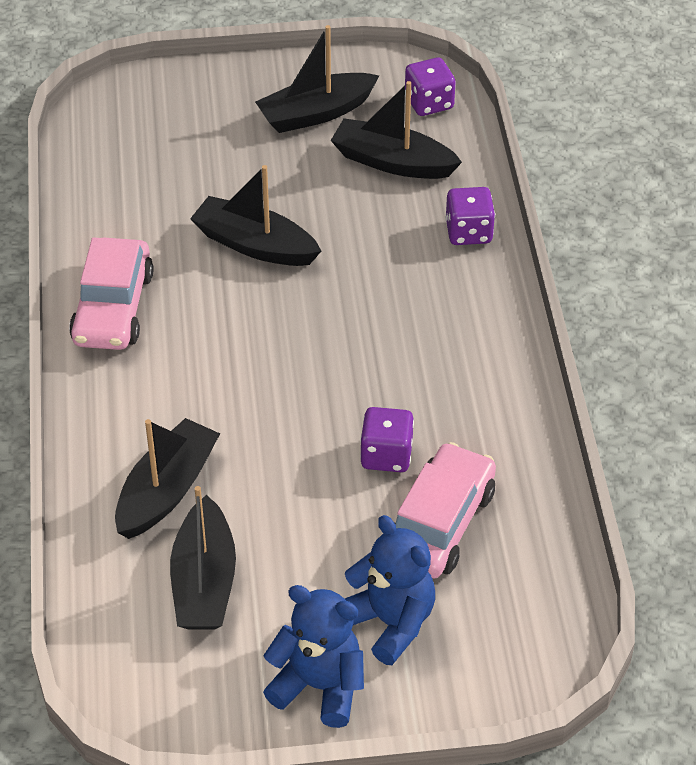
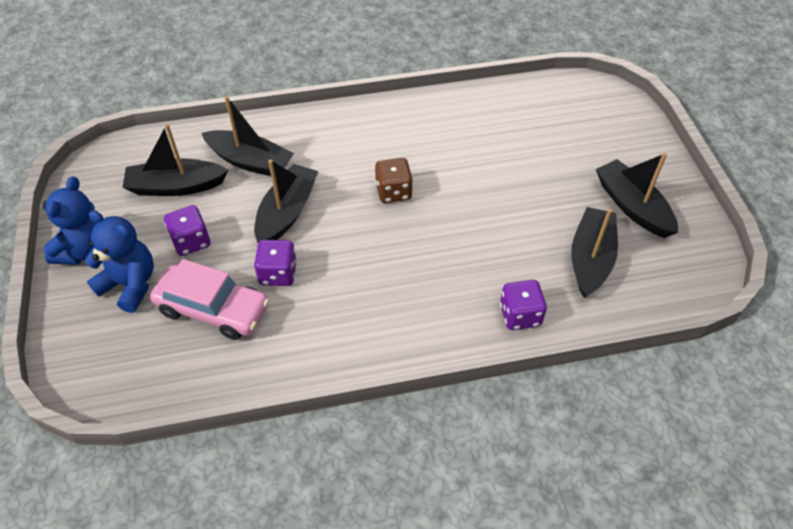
camera: 85 degrees right, 5 degrees up
(113, 308) = (405, 119): pink car -> none
(254, 245) = (477, 183): black boat -> black boat (287, 212)
(256, 330) = (393, 192): none -> brown dice
(390, 622) = (130, 284): blue teddy bear -> blue teddy bear turned 105 degrees counterclockwise
(429, 103) = (673, 280): purple dice -> purple dice (191, 241)

